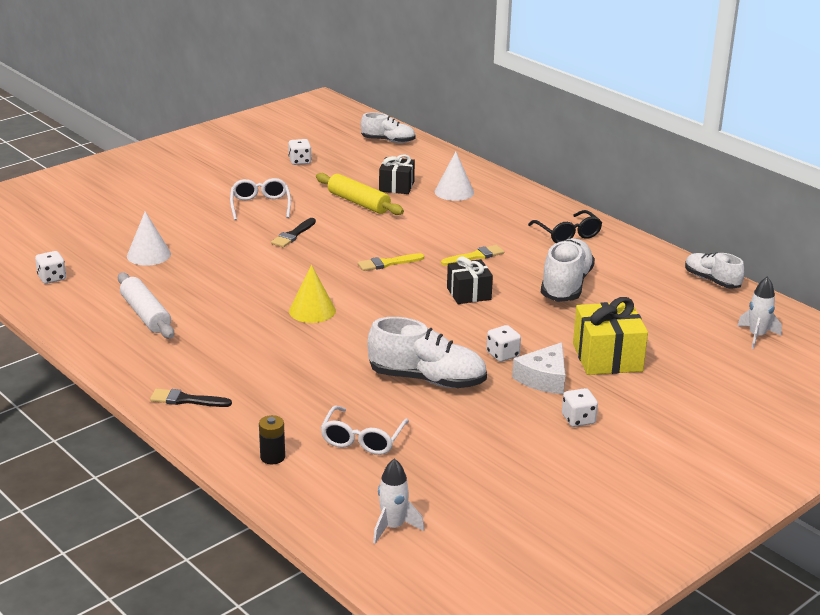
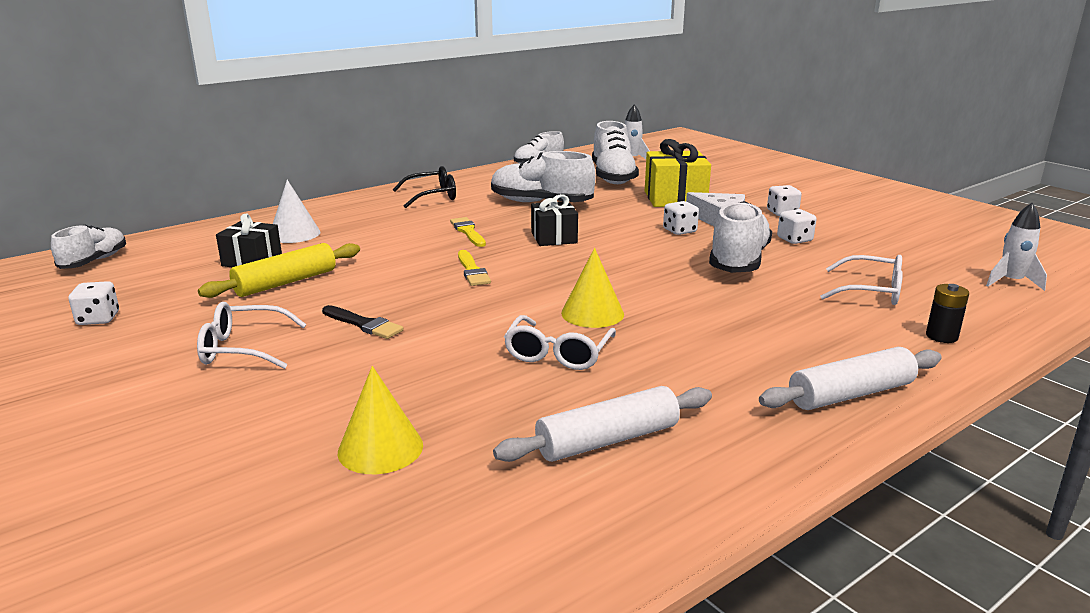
camera: 85 degrees left, 5 degrees down
(52, 278) = (446, 572): white dice -> white dice (794, 239)
(148, 255) = (380, 448): white cone -> yellow cone
(186, 400) = (851, 394): black brush -> white rolling pin
(250, 299) = (558, 353): none -> white glasses
(674, 323) = (613, 177): none -> white shoe

